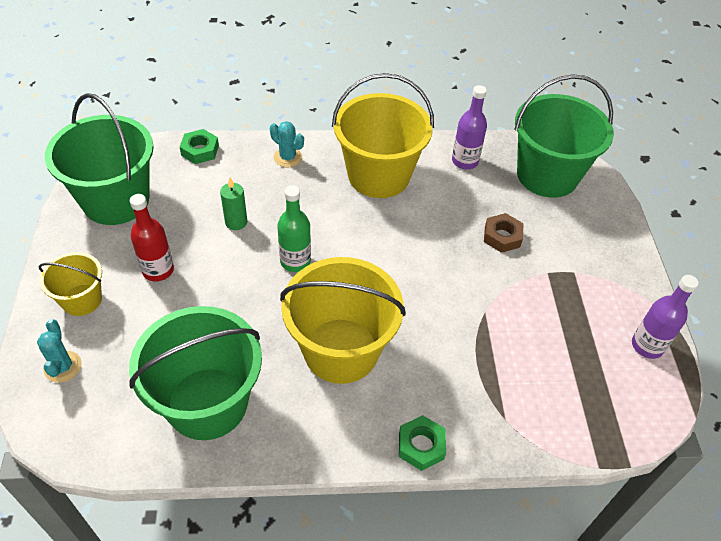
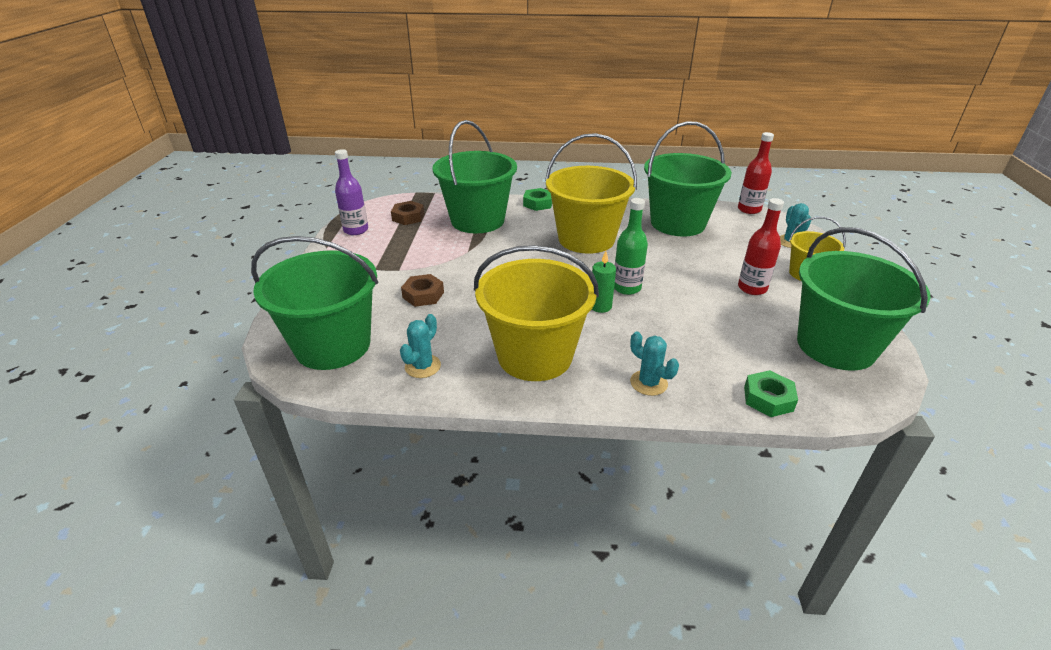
camera: 170 degrees left, 15 degrees down
(78, 458) = (749, 209): none -> red bottle
(236, 222) = (692, 320): green candle -> green candle (600, 306)
(465, 161) = (422, 366): purple bottle -> turquoise cactus
(497, 385) = (477, 220): none -> green bucket
(598, 385) = (408, 217): none -> brown nut

